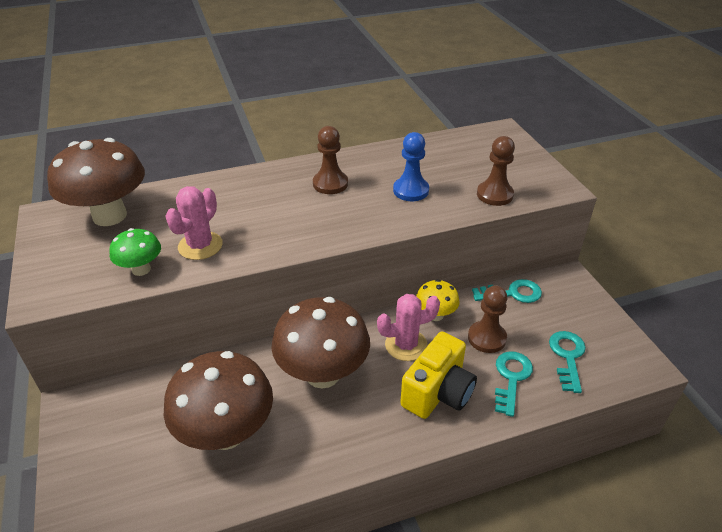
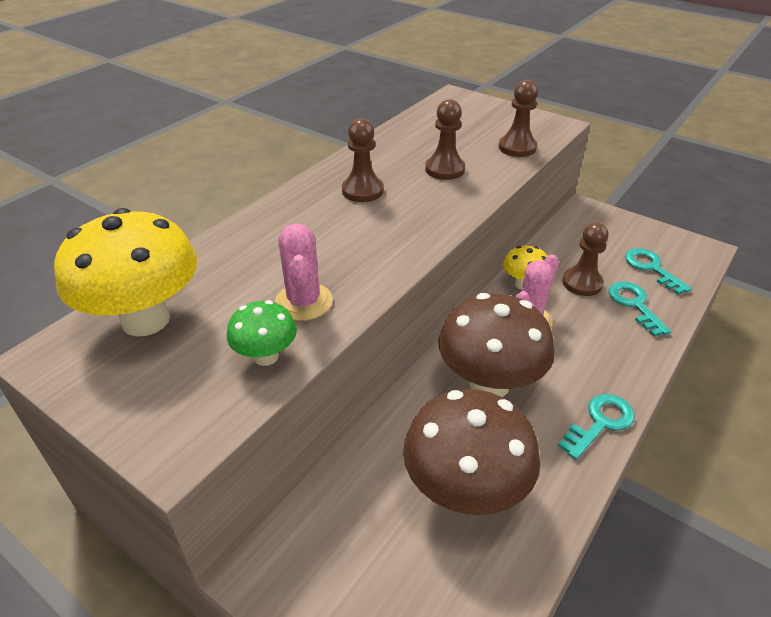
camera: 35 degrees left, 0 degrees up
(110, 216) = (145, 320): brown mushroom -> yellow mushroom
(411, 190) = (445, 169): blue pawn -> brown pawn
(438, 392) = (597, 346): yellow camera -> none
(512, 293) = (559, 239): turquoise key -> turquoise key (600, 423)

